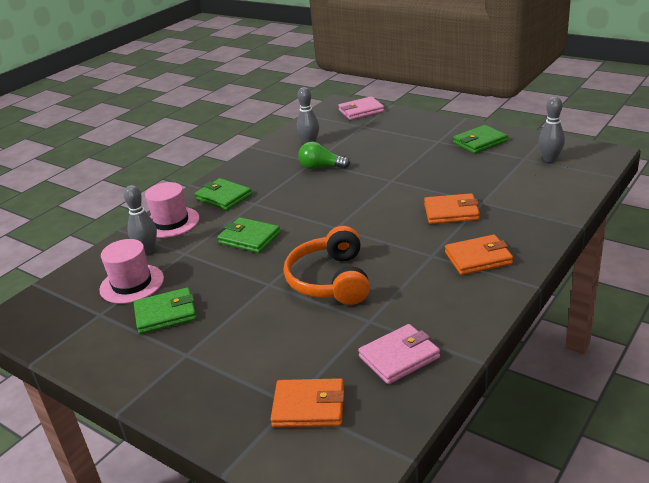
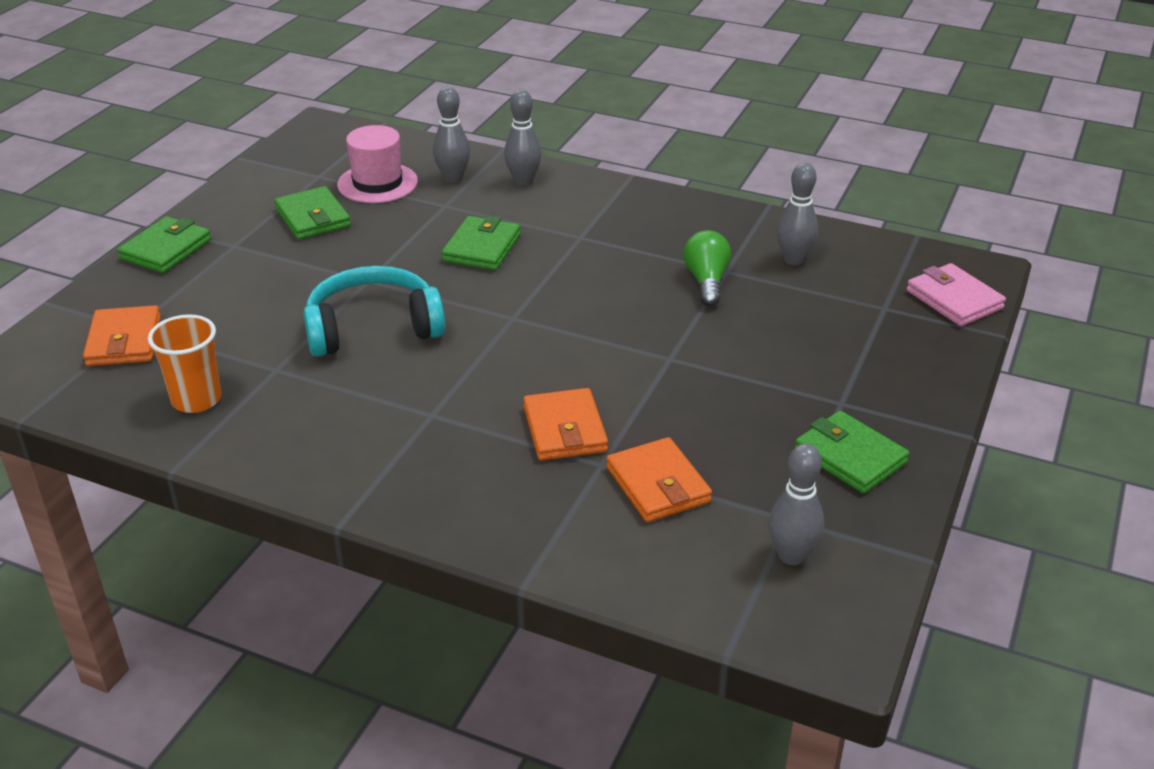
camera: 75 degrees right, 5 degrees up
(171, 222) = (523, 181): pink hat -> grey bowling pin
(223, 197) = (596, 208): green wallet -> green wallet (166, 249)
(330, 280) = (373, 328): orange headphones -> turquoise headphones
(399, 357) = (196, 399): pink wallet -> orange cup
(478, 258) = (421, 462): orange wallet -> orange wallet (658, 485)

